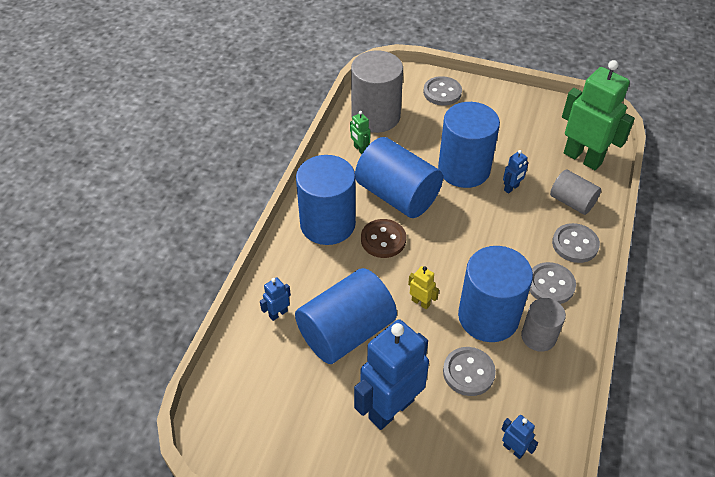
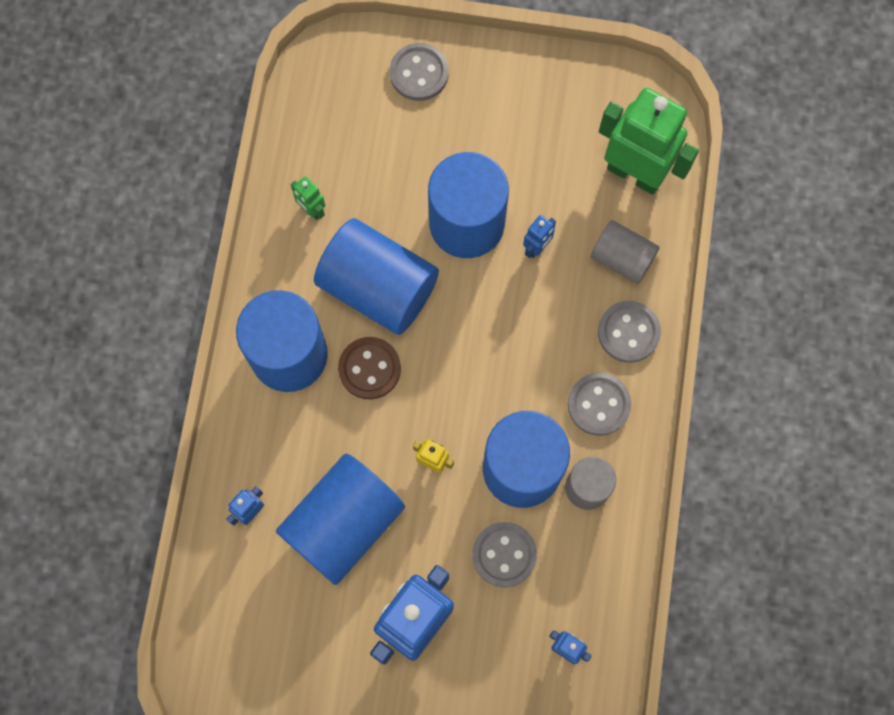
camera: 10 degrees left, 25 degrees up
(375, 116) = (325, 140): grey cylinder -> none

